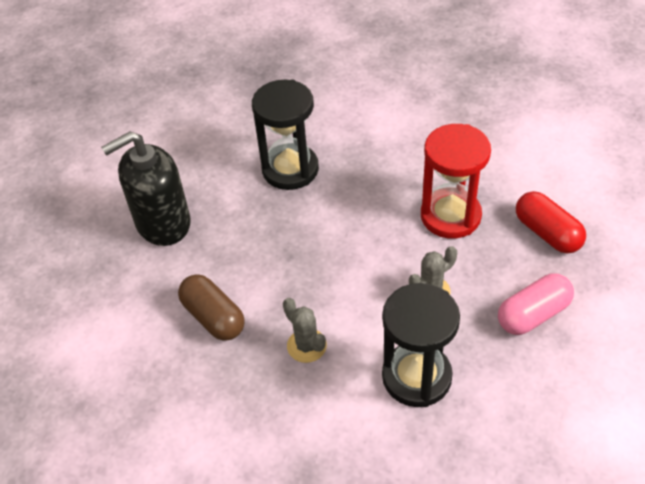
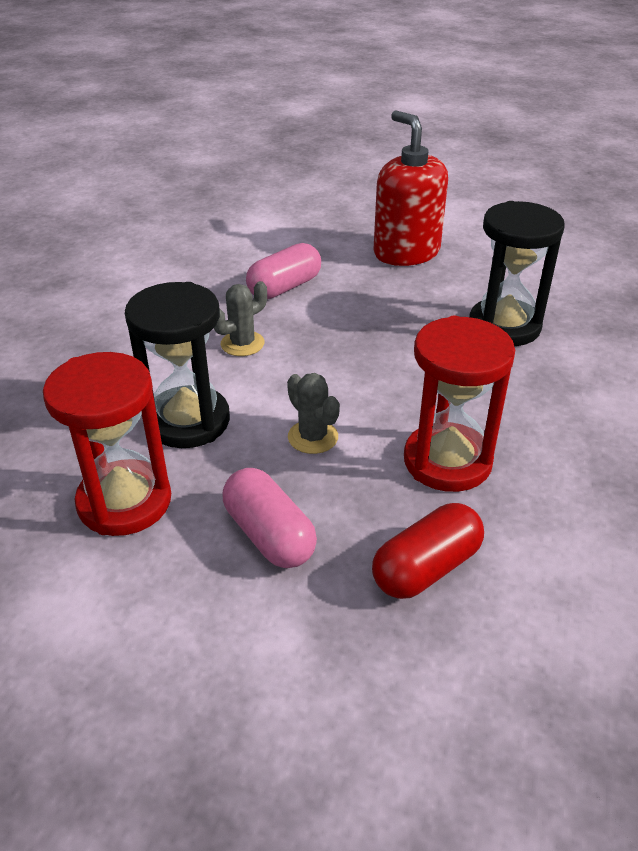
camera: 85 degrees right, 10 degrees down
(163, 223) = (406, 252): black soap dispenser -> red soap dispenser
(213, 317) = (284, 287): brown capsule -> pink capsule
(514, 409) = (124, 502): none -> red hourglass

